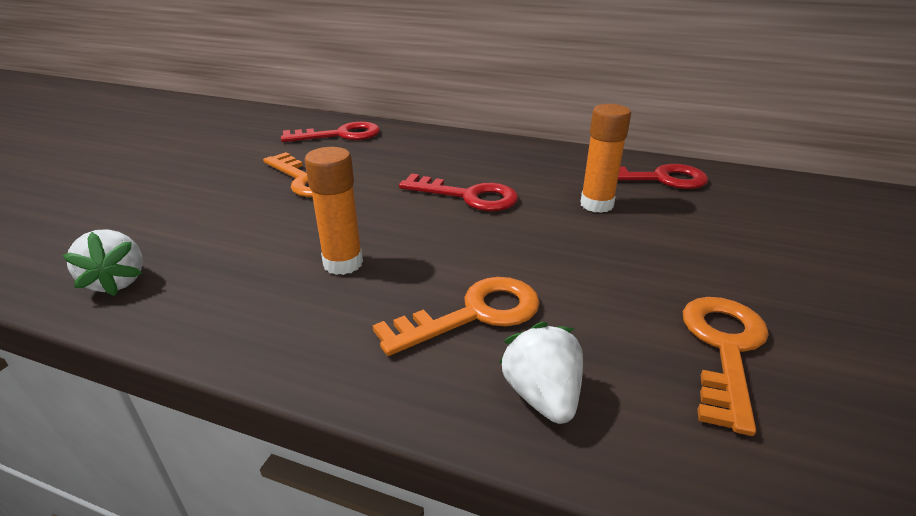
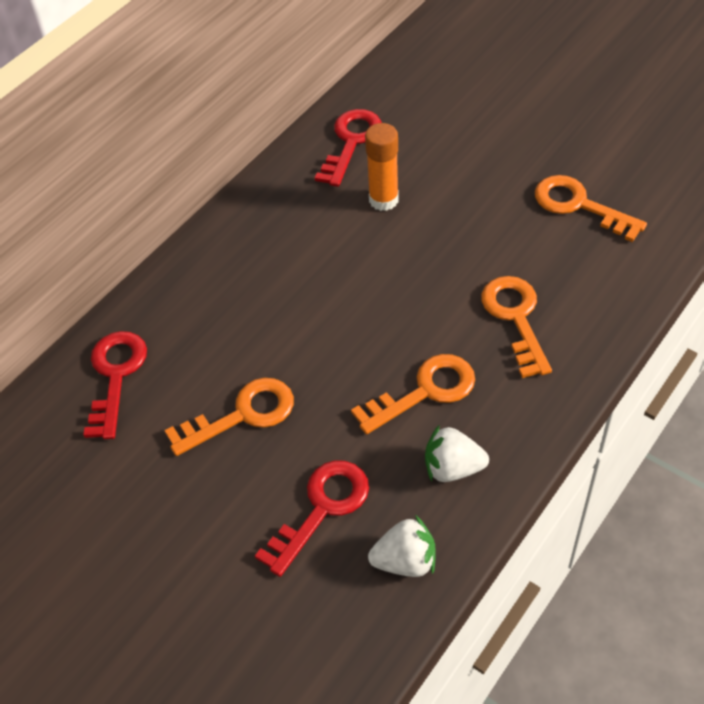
camera: 70 degrees left, 20 degrees up
(343, 263) = (425, 391): orange glue stick -> orange key
(468, 196) = (334, 284): red key -> red key (322, 509)
(542, 396) = (600, 303): white strawberry -> white strawberry (452, 468)

